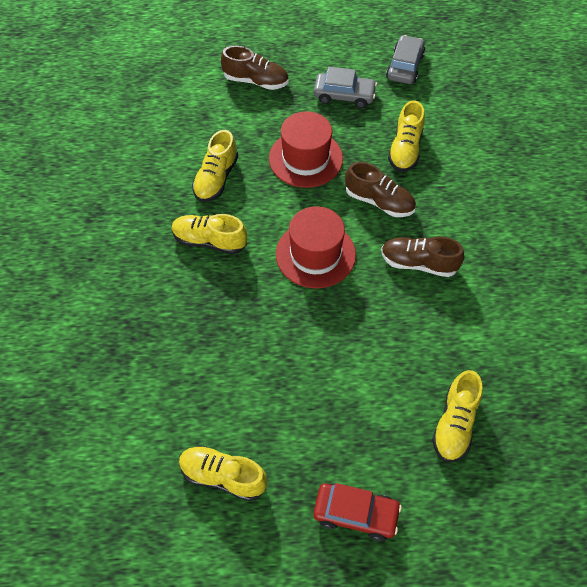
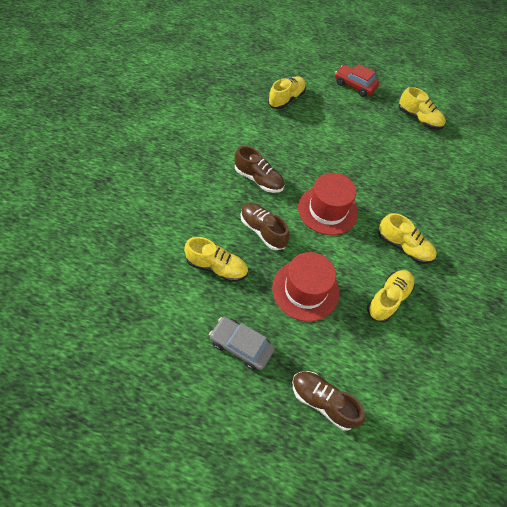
camera: 165 degrees left, 0 degrees up
(405, 66) = (162, 359): grey car -> none
(405, 149) = (217, 267): yellow shoe -> yellow shoe turned 75 degrees clockwise

